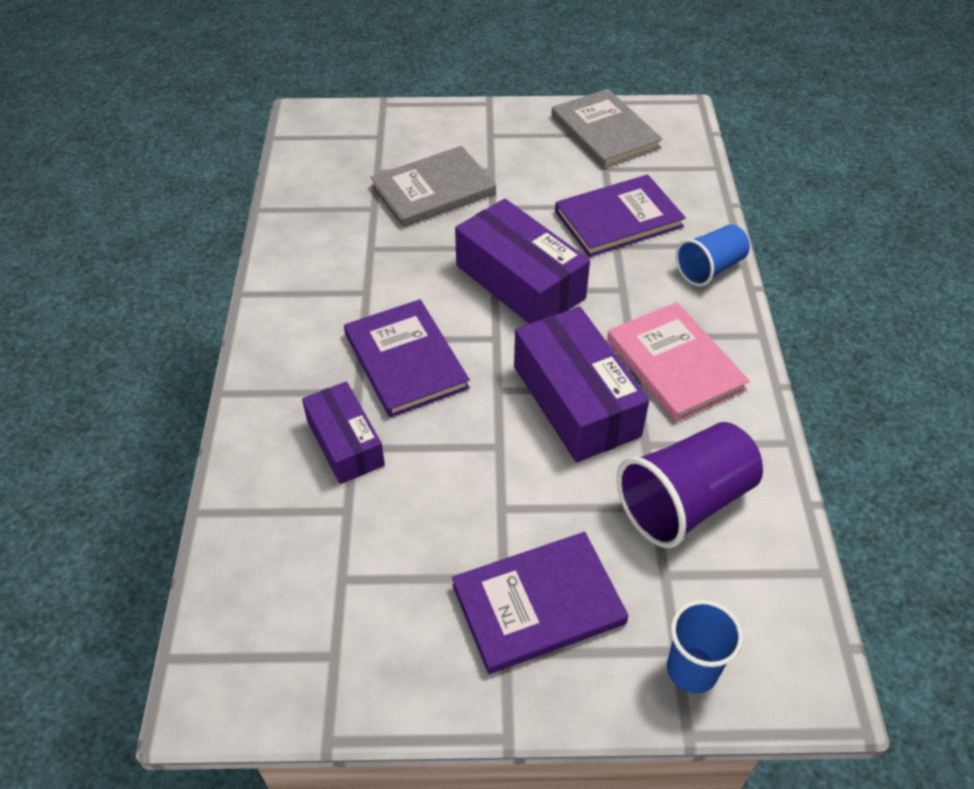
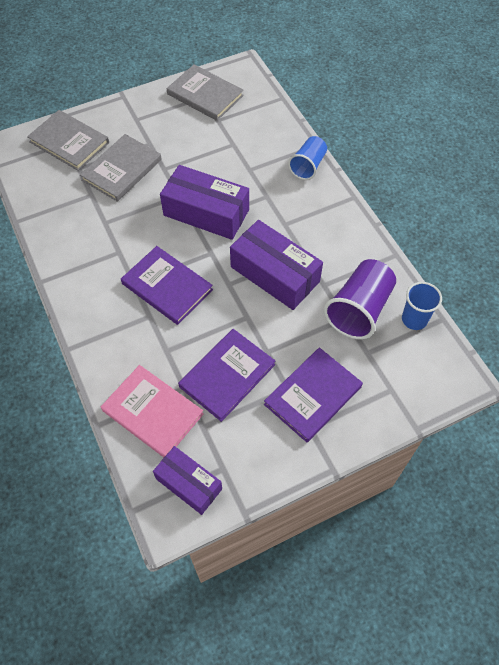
camera: 25 degrees left, 10 degrees up
(345, 443) = (160, 349): purple box -> purple box (189, 484)
(384, 137) = (69, 142): none -> grey book
(618, 219) = (242, 152): purple book -> purple book (227, 376)
(675, 364) = (317, 232): pink book -> pink book (152, 412)
(692, 670) = (403, 396): blue cup -> blue cup (414, 319)

